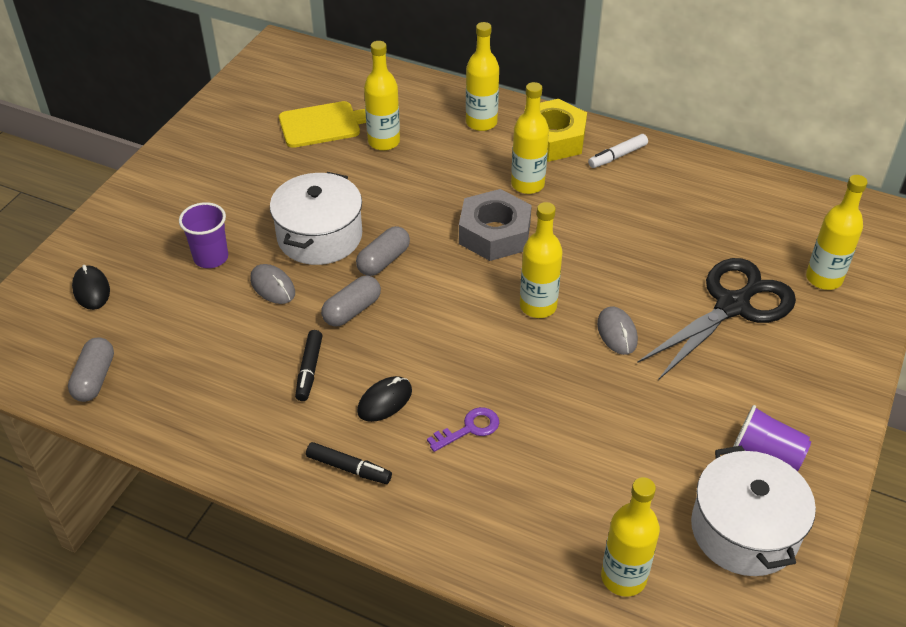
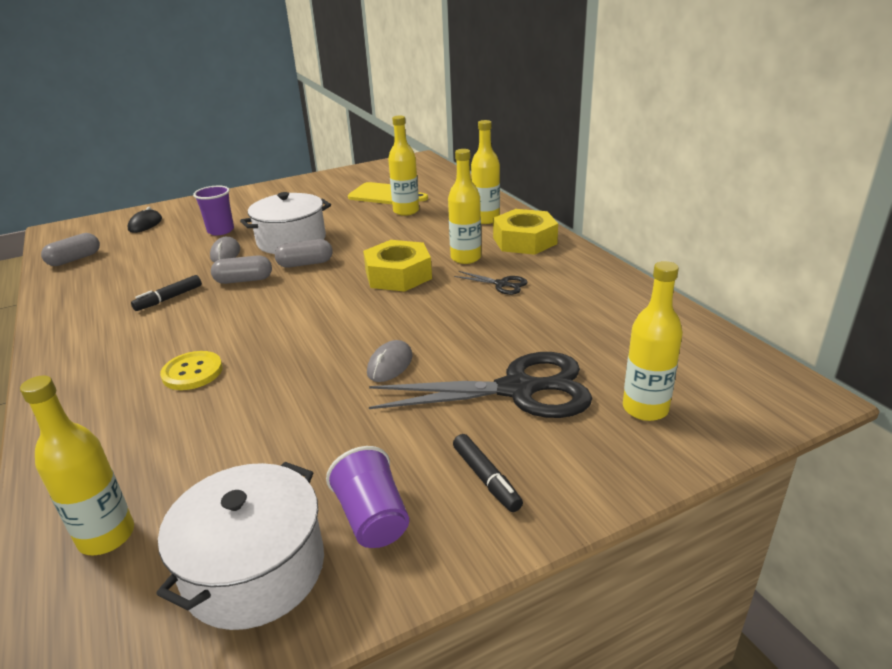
camera: 40 degrees right, 15 degrees down
(349, 468) = (92, 357): black marker -> black marker (486, 478)
(384, 401) = (176, 332): black mouse -> none
(469, 429) = (192, 372): purple key -> yellow button
(494, 234) = (398, 275): grey nut -> yellow nut
(538, 306) = (359, 324): yellow bottle -> none
(597, 204) = (501, 284): none -> black scissors
(617, 156) = (562, 264): white marker -> none

